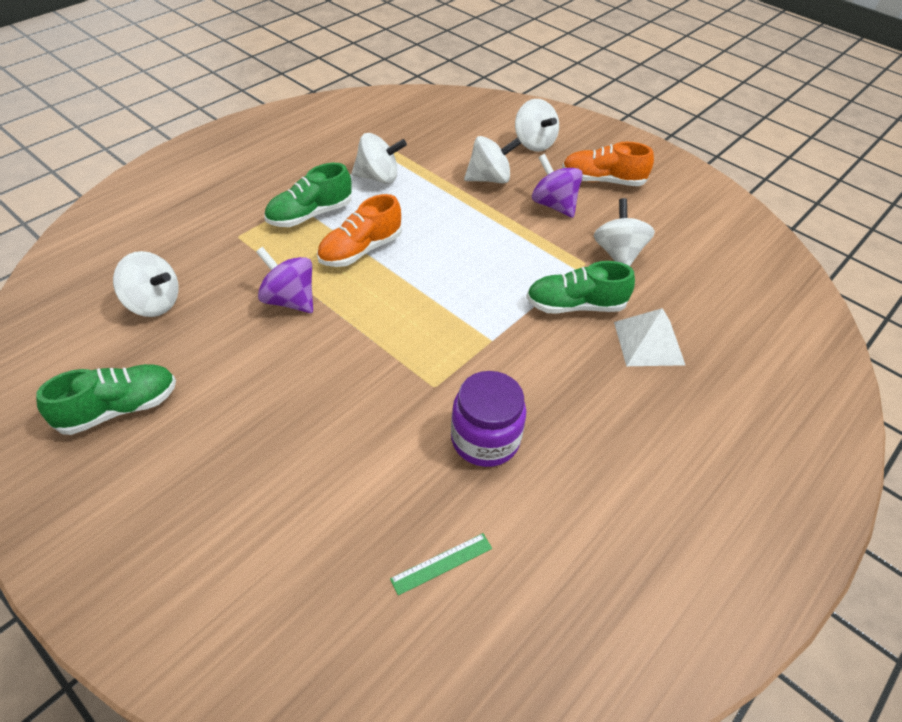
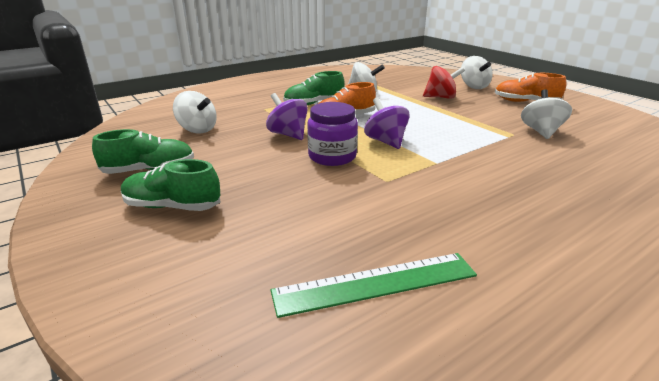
camera: 15 degrees right, 20 degrees down
(442, 563) = (376, 283): green ruler -> green ruler, size x2.00
(485, 439) = (426, 212): purple jar -> purple jar (332, 156)
(489, 179) = (441, 97): white spinning top -> red spinning top
(553, 205) = (488, 109): purple spinning top -> purple spinning top (385, 141)
(575, 305) = (507, 152): green shoe -> green shoe (172, 206)
(649, 343) = (574, 174): white pyramid -> none

